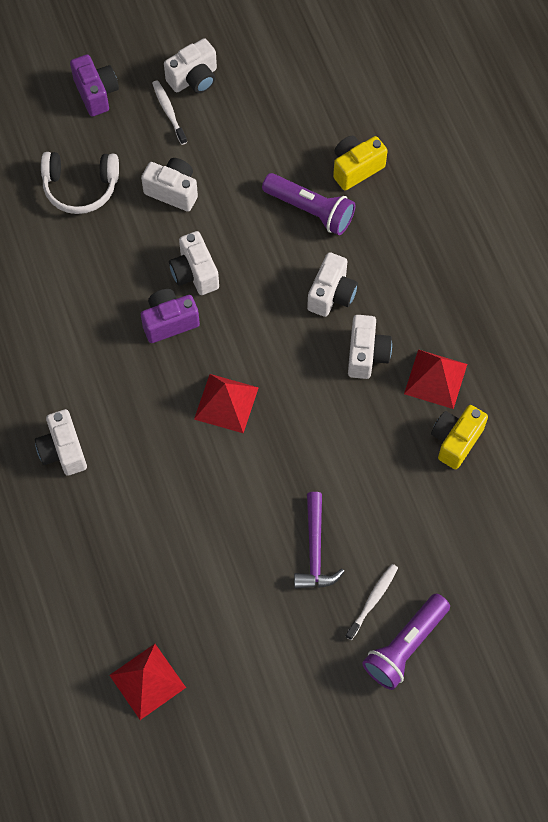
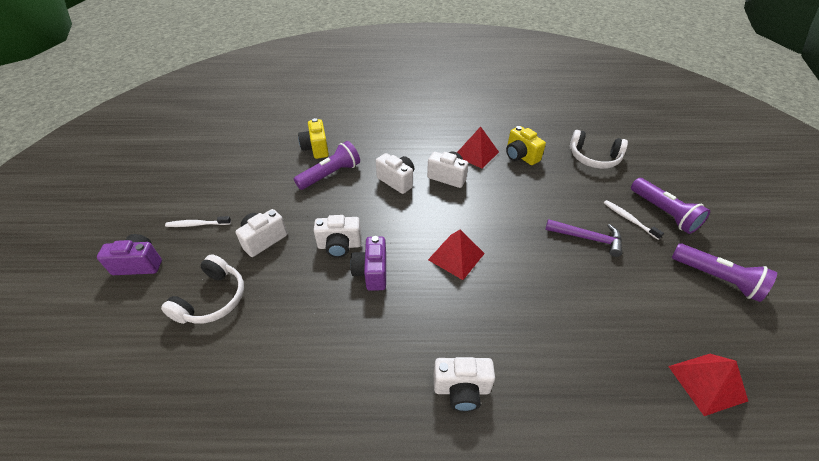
camera: 70 degrees left, 20 degrees down
(194, 79) = (184, 204): white camera -> none
(302, 706) = (716, 278): none -> purple flashlight
(496, 545) = (593, 158): none -> white headphones

